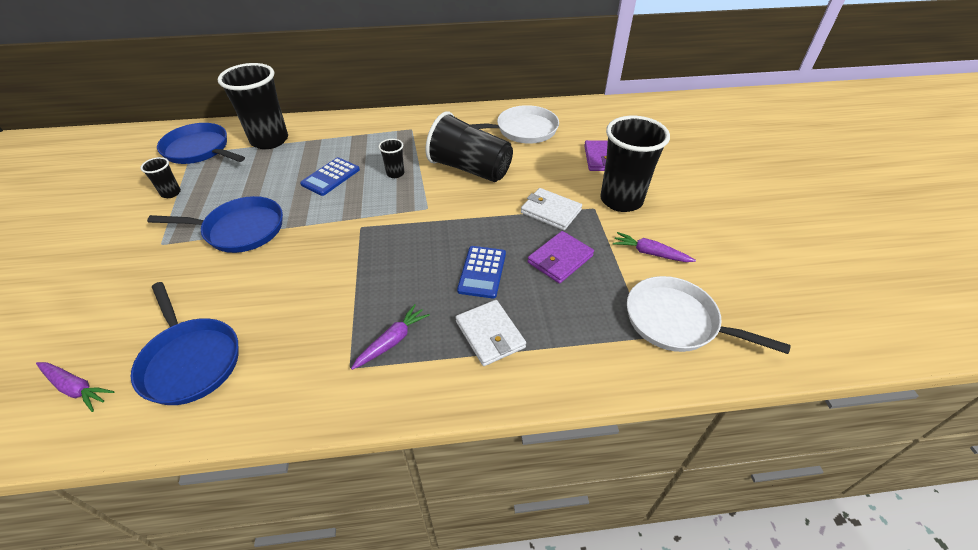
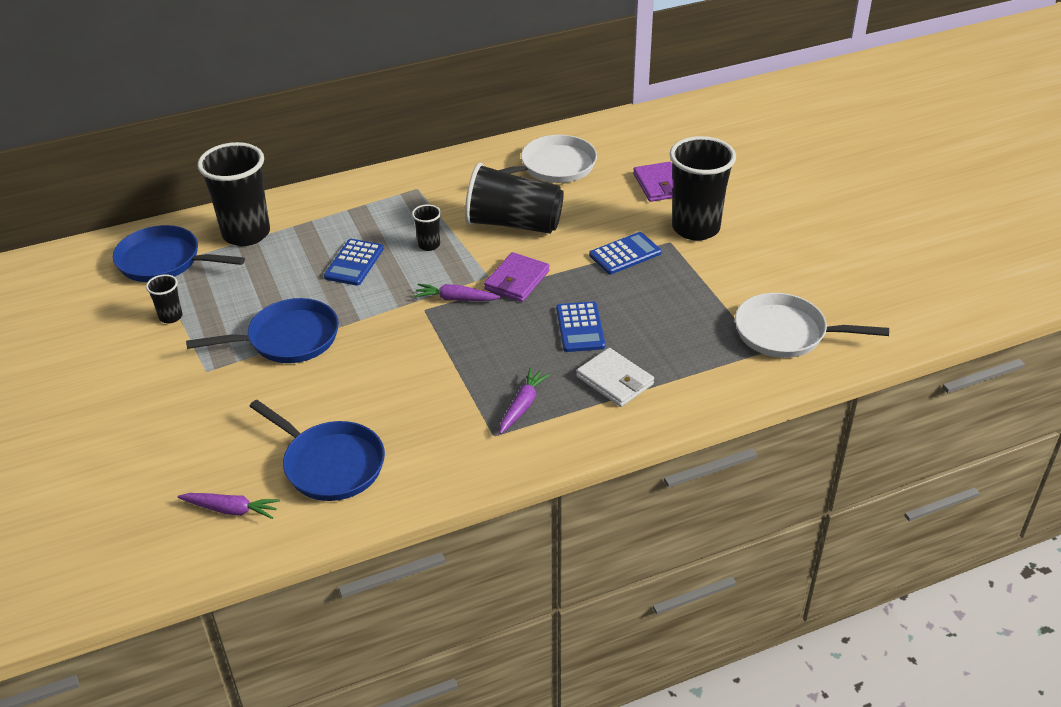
camera: 15 degrees left, 5 degrees down
(550, 211) = (625, 254): white wallet -> blue calculator
(560, 259) = (654, 300): purple wallet -> purple wallet (517, 280)
(650, 253) = (743, 276): purple carrot -> purple carrot (456, 299)

